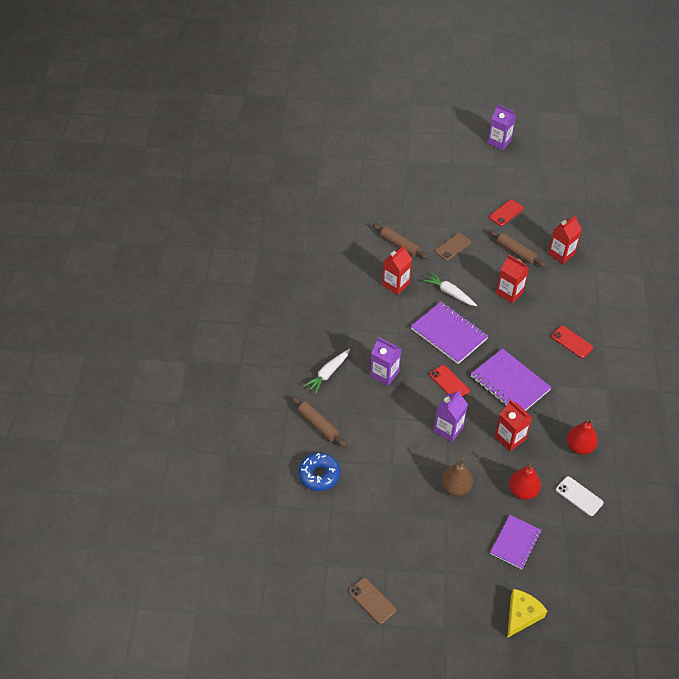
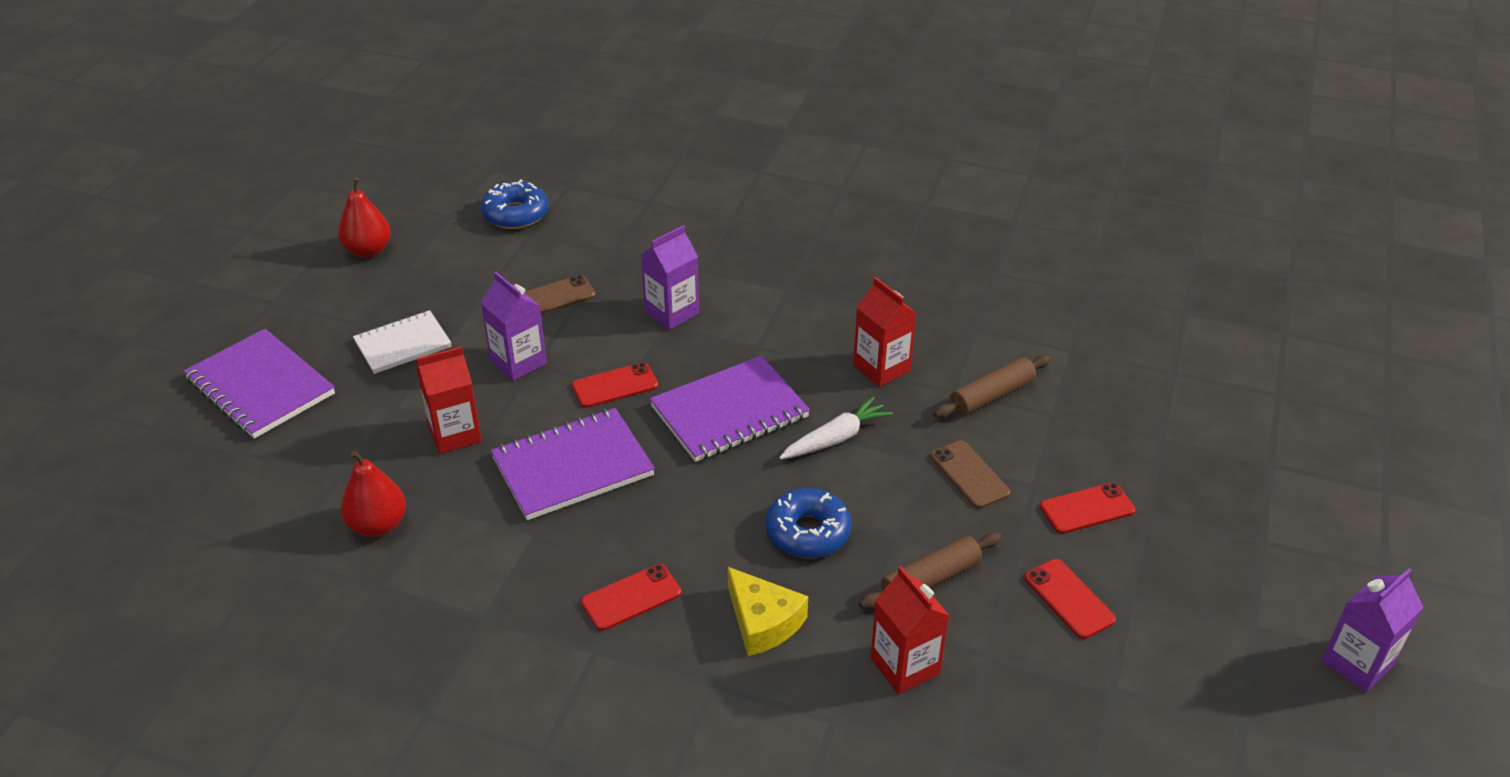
camera: 105 degrees right, 10 degrees down
(318, 425) = (606, 227): brown rolling pin -> none
(328, 373) = (702, 252): white carrot -> none
(372, 601) = (287, 227): brown phone -> brown phone (555, 297)
(455, 487) = (403, 344): brown pear -> white notebook
(456, 211) = (1087, 509): none -> red phone
(509, 293) = (808, 532): red carton -> blue donut
(515, 543) = (260, 387): purple notebook -> purple notebook, size x1.52
(521, 615) = (145, 362): yellow cheese -> yellow cheese (763, 622)
(522, 491) = (343, 421): red pear -> red pear (368, 250)
(579, 496) = (282, 491): white phone -> none

